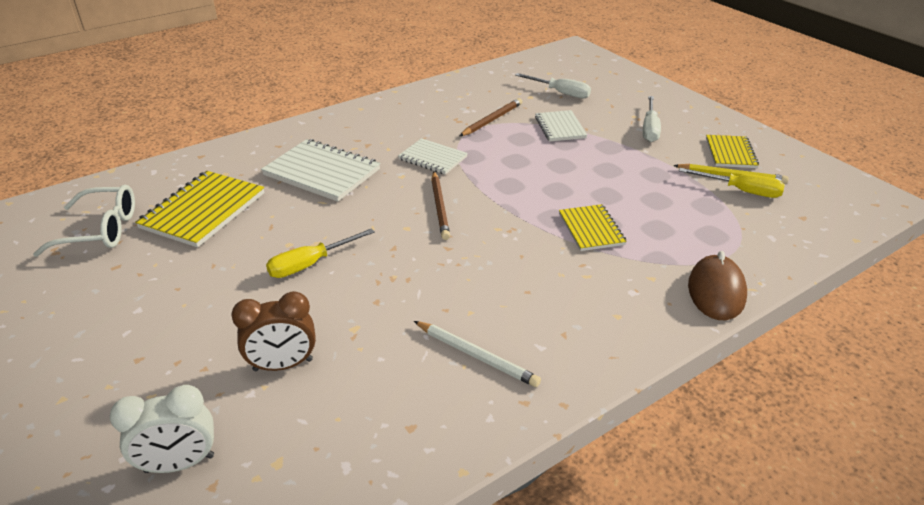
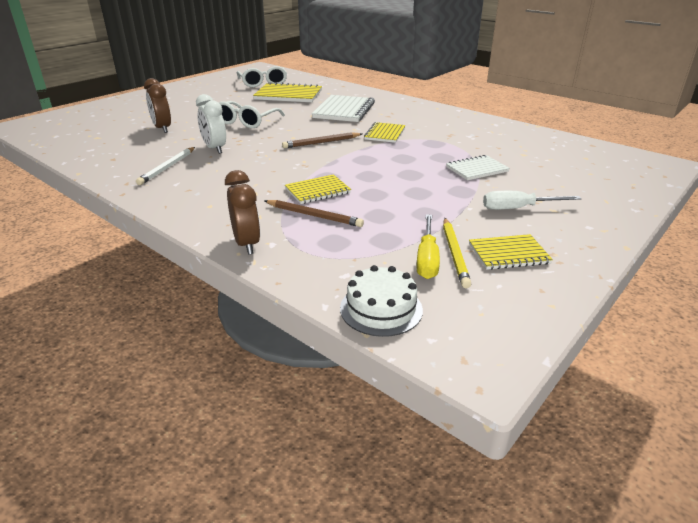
camera: 75 degrees right, 5 degrees down
(179, 463) = (101, 122): white clock -> white clock (215, 148)
(310, 264) = (247, 121): yellow screwdriver -> white glasses
(433, 158) = (385, 134): white notebook -> yellow notebook
(492, 120) = (463, 145): brown pencil -> brown pencil (314, 216)
(560, 93) = (547, 165): white screwdriver -> none
(716, 291) = (247, 244): brown mouse -> brown clock
(821, 227) = (381, 309): none -> white cake

